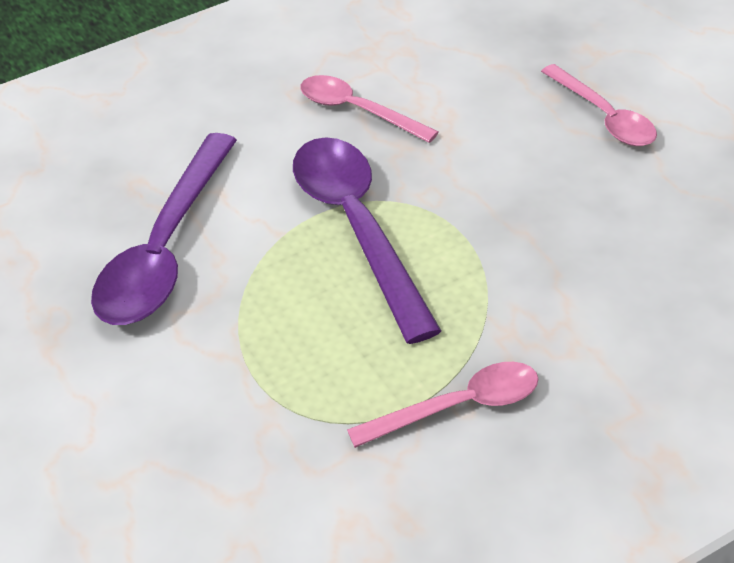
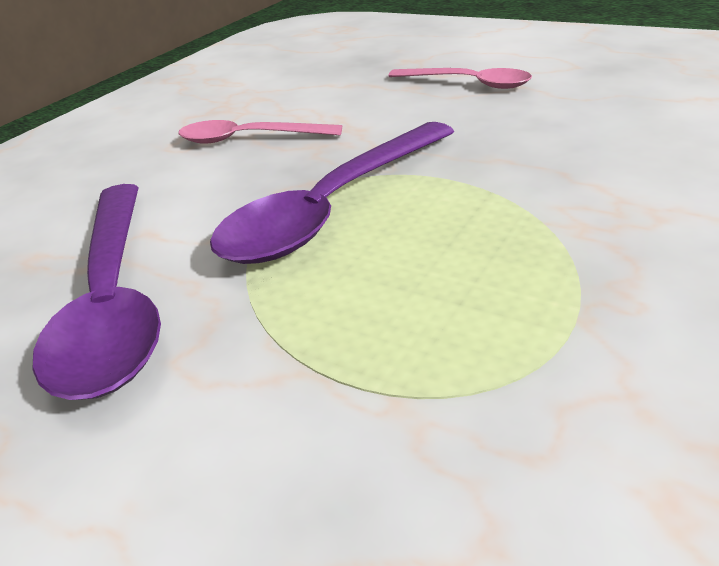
camera: 30 degrees left, 10 degrees down
(358, 228) = (333, 208): purple spoon -> purple spoon turned 90 degrees counterclockwise
(458, 407) = (621, 304): pink spoon -> none

